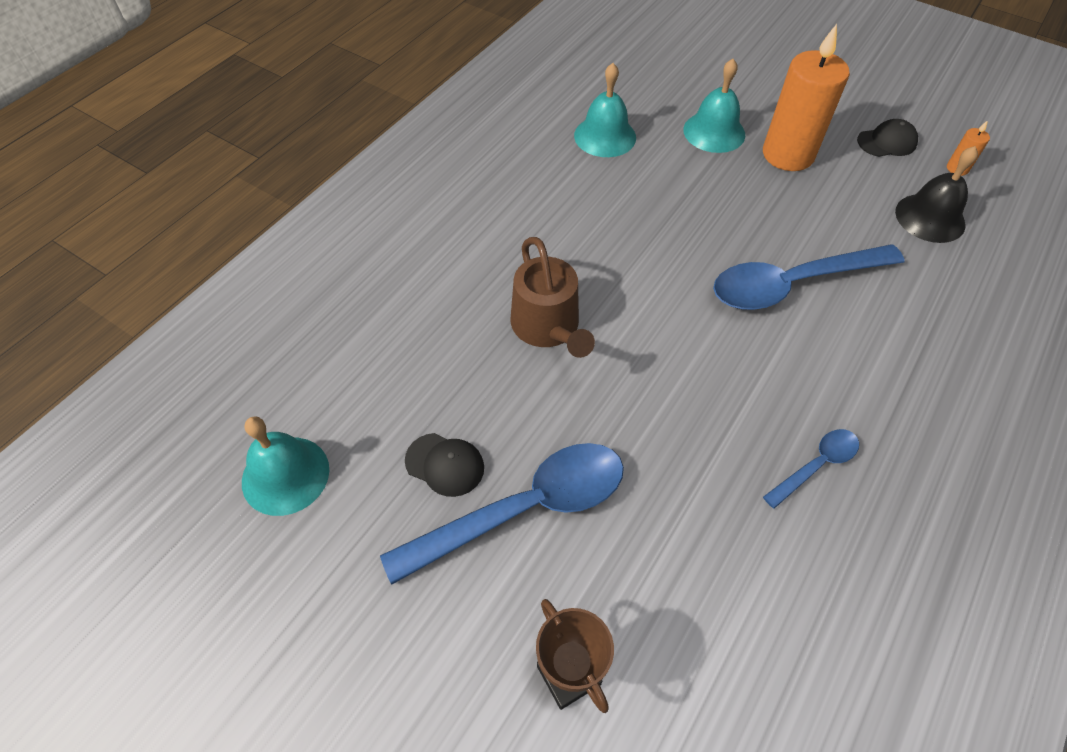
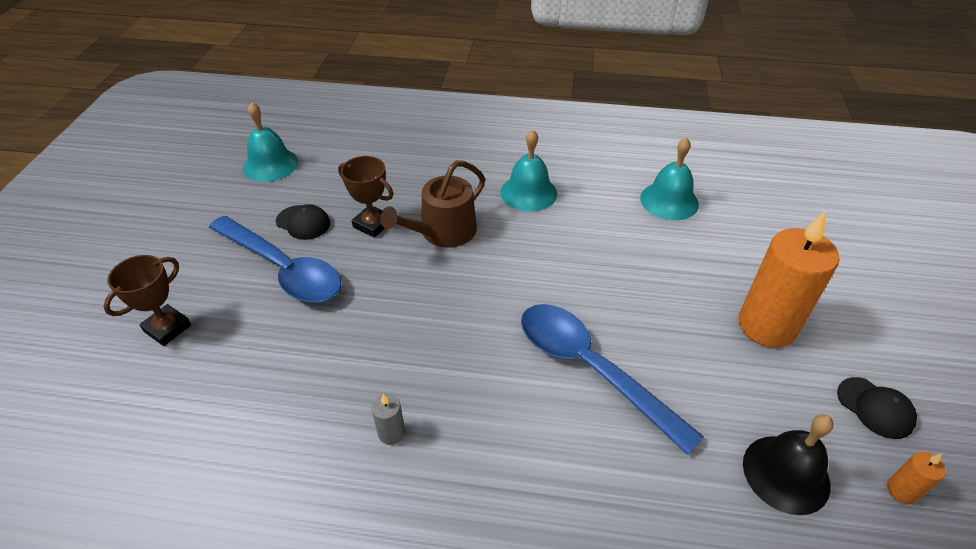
camera: 65 degrees right, 10 degrees down
(445, 464) = (303, 222): black cap -> black cap turned 60 degrees counterclockwise
(494, 390) = (372, 224): none -> brown trophy
(714, 132) = (744, 265): turquoise bell -> turquoise bell (528, 192)
(816, 465) = (391, 433): blue spoon -> grey candle

